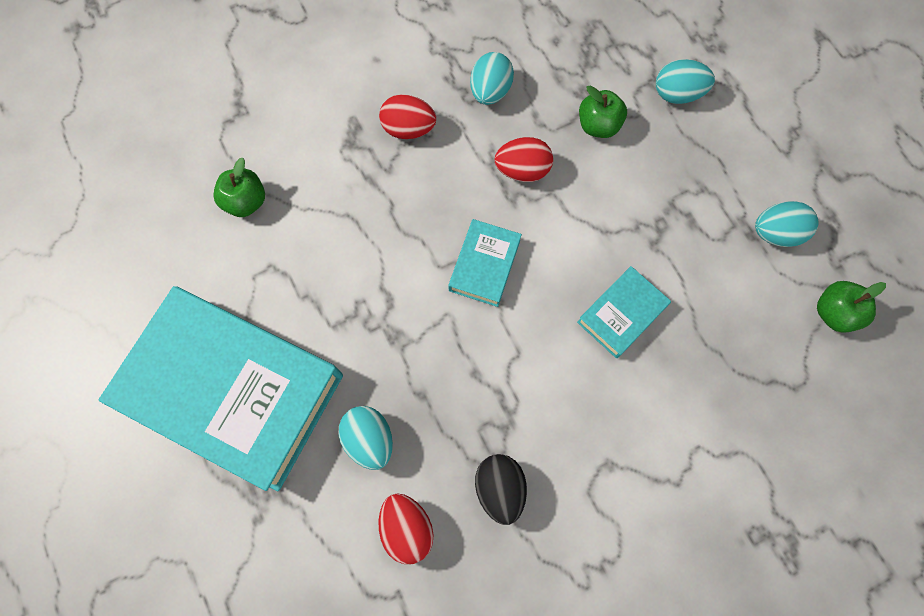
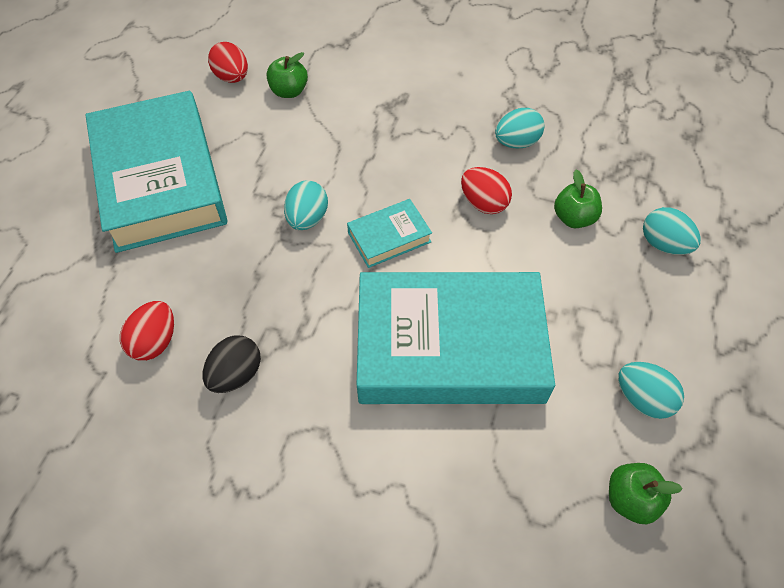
camera: 45 degrees right, 15 degrees down
(369, 439) = (197, 272): turquoise egg -> turquoise egg (307, 219)
(408, 129) = (434, 124): red egg -> red egg (232, 77)
(621, 314) = (449, 346): turquoise book -> turquoise book, size x2.33

